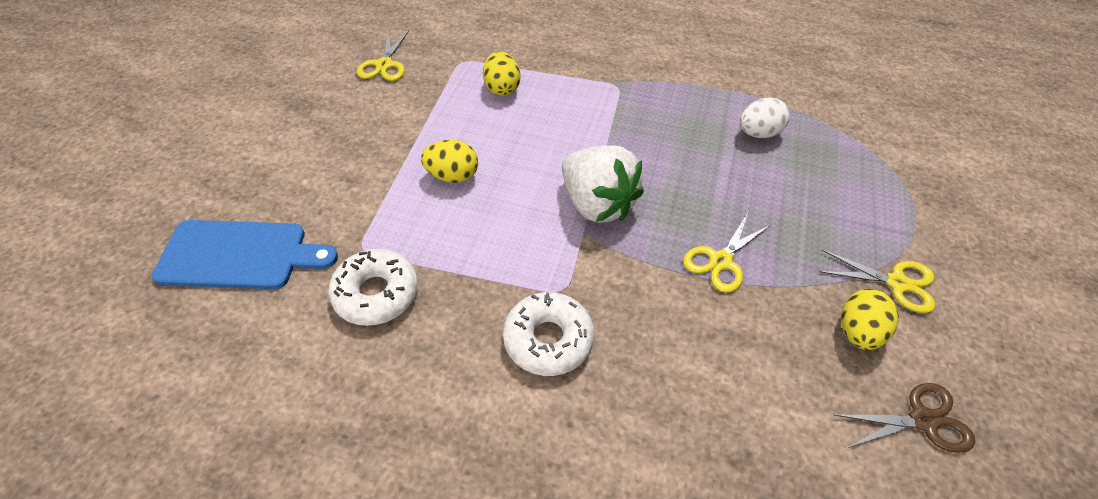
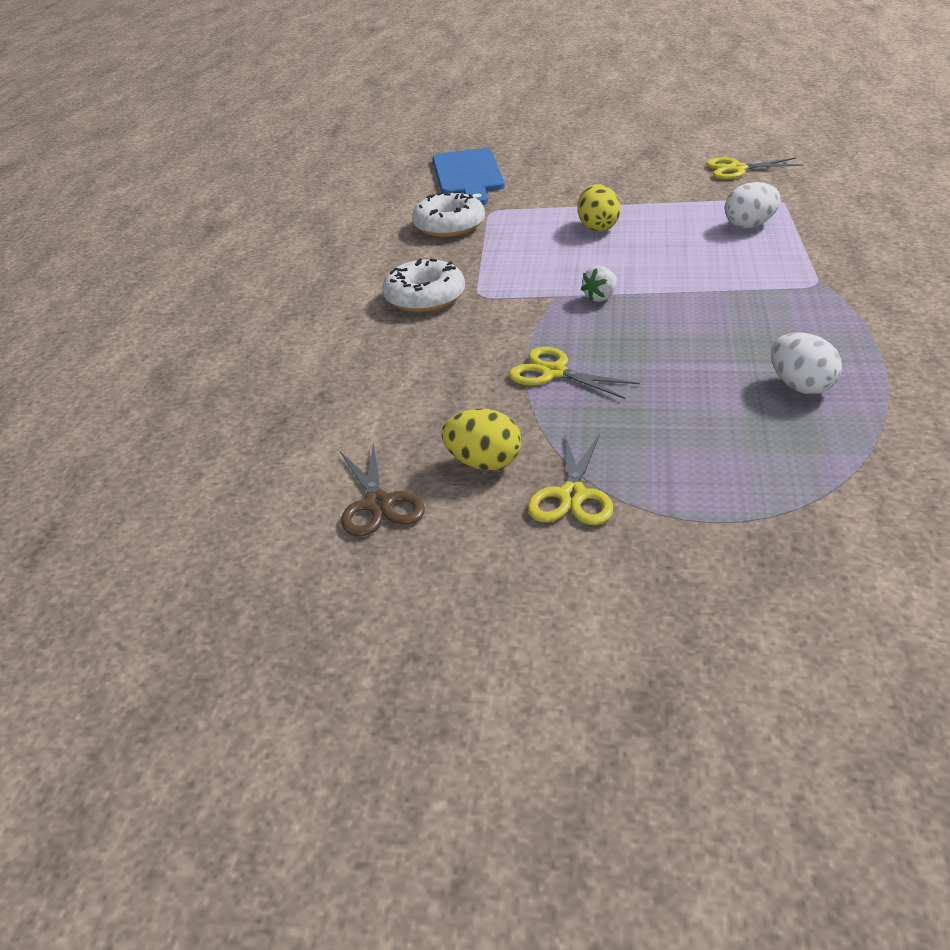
camera: 85 degrees right, 15 degrees down
(502, 88) = (750, 225): yellow egg -> white egg
(597, 204) = (601, 297): white strawberry -> white strawberry, size x0.42

